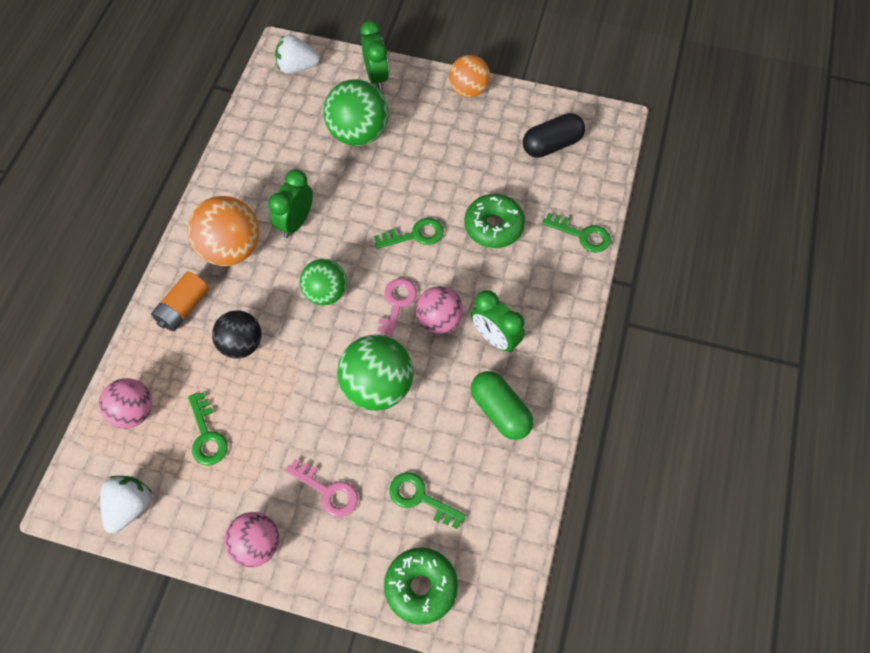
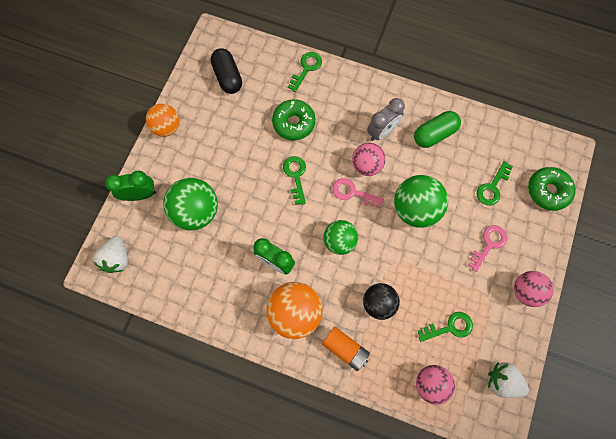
camera: 85 degrees left, 10 degrees up
(495, 338) = (382, 131): green clock -> grey clock

